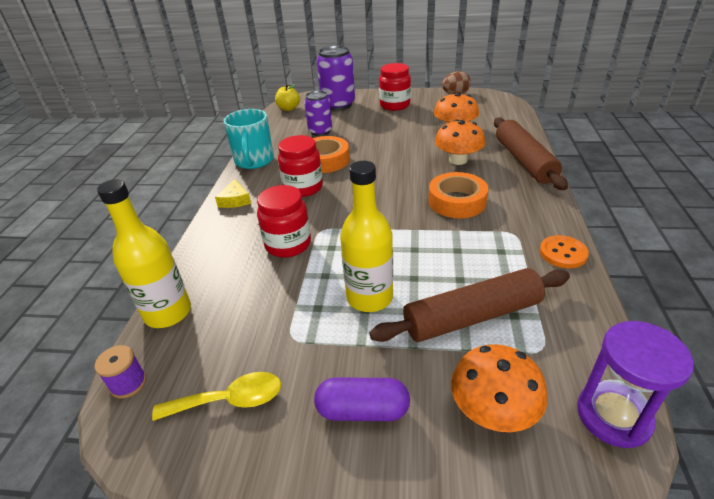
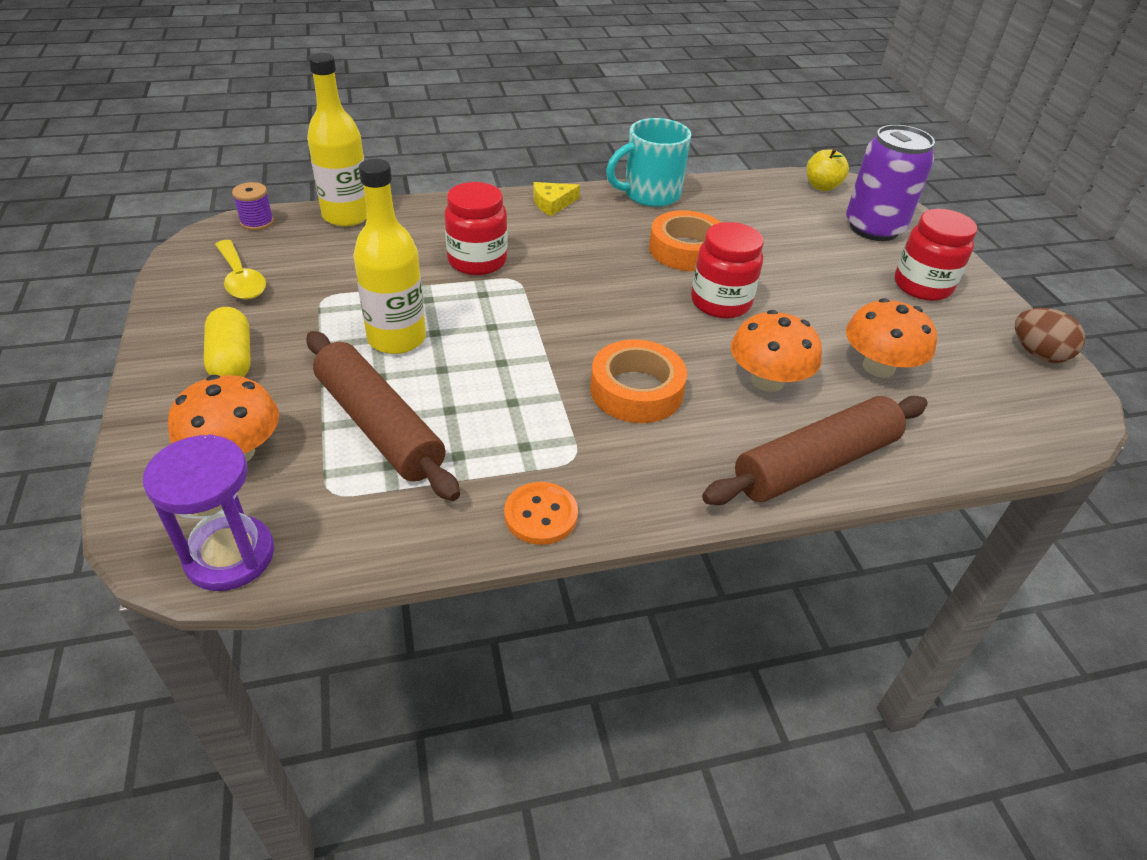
camera: 65 degrees right, 5 degrees up
(303, 188) = (604, 246): red jar -> red jar (720, 303)
(320, 131) = (769, 229): purple can -> none
(362, 410) = (232, 360): purple capsule -> yellow capsule

